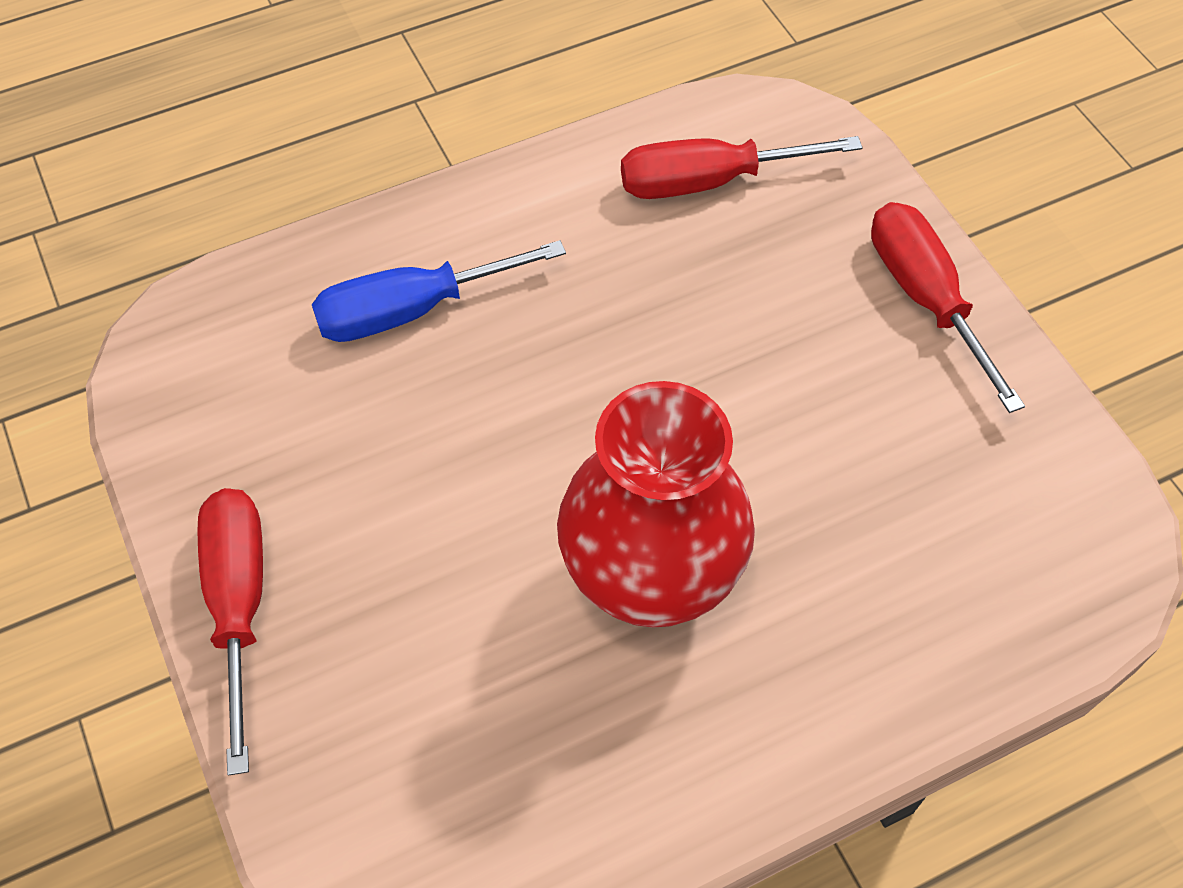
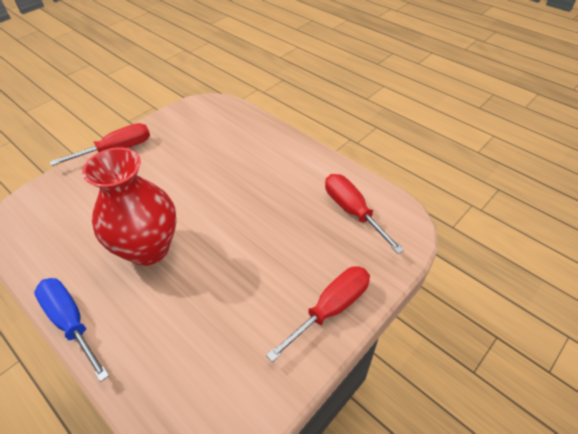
camera: 70 degrees right, 10 degrees down
(412, 310) = (244, 149): blue screwdriver -> blue screwdriver (71, 322)

